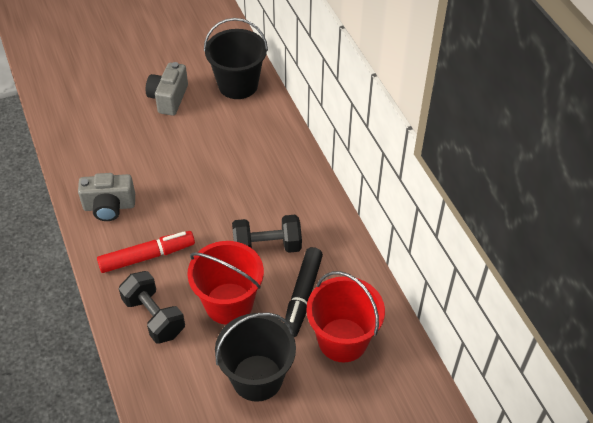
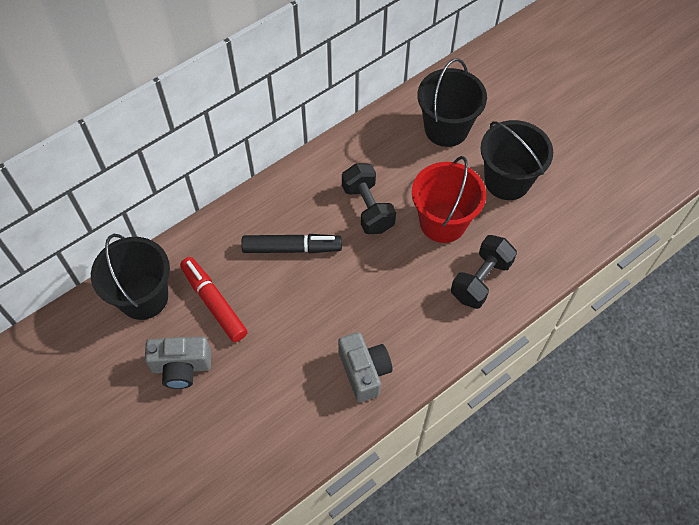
camera: 105 degrees left, 10 degrees up
(147, 256) = (415, 310): red marker -> red marker (214, 303)
(302, 296) = (413, 167): black marker -> black marker (292, 248)
(342, 340) = (446, 128): red bucket -> black bucket

